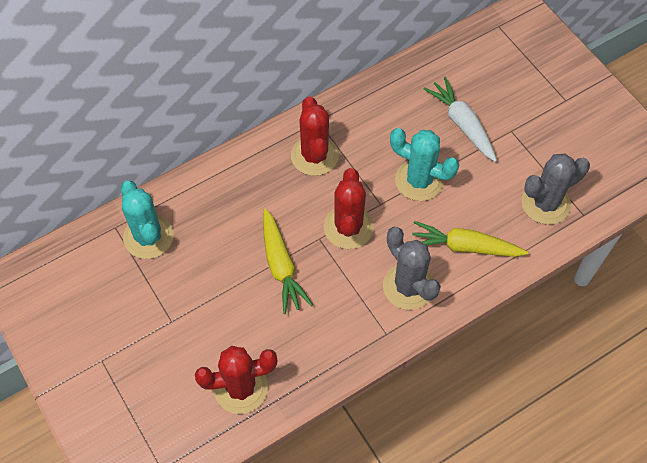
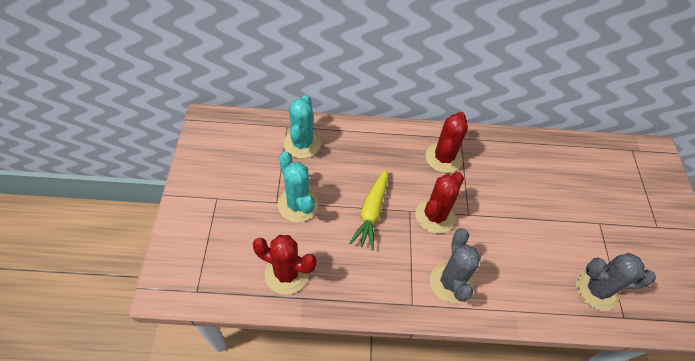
camera: 30 degrees right, 5 degrees down
(419, 180) = (507, 216): turquoise cactus -> turquoise cactus (298, 204)
(462, 124) = (564, 198): white carrot -> none
(465, 247) = (512, 282): yellow carrot -> none

